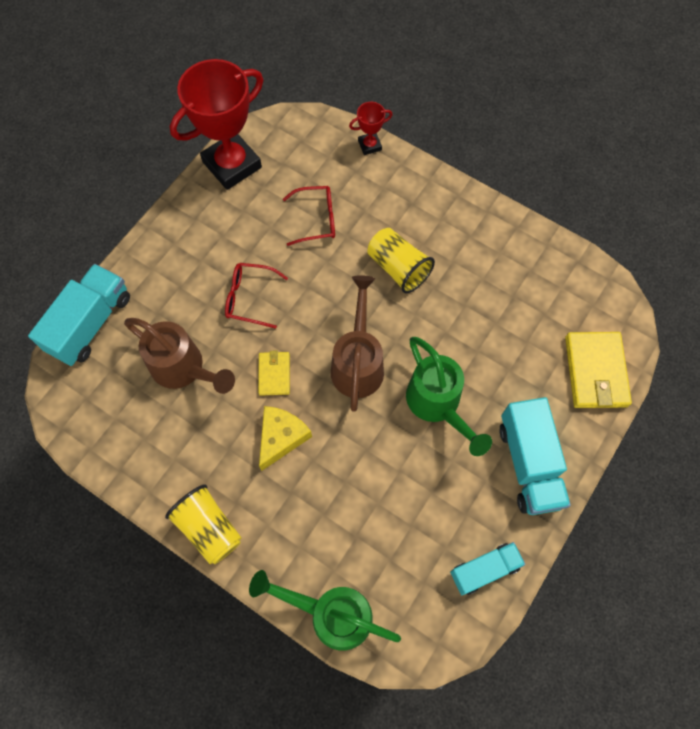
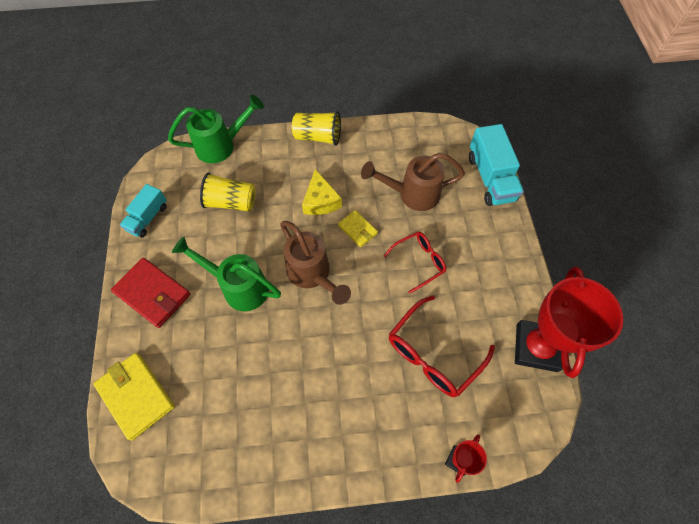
camera: 140 degrees right, 5 degrees down
(317, 219) = (433, 354): red glasses -> red glasses, size x1.56
(398, 268) = (341, 363): yellow cup -> yellow cup (231, 202)
(529, 464) = (153, 294): turquoise truck -> red wallet

